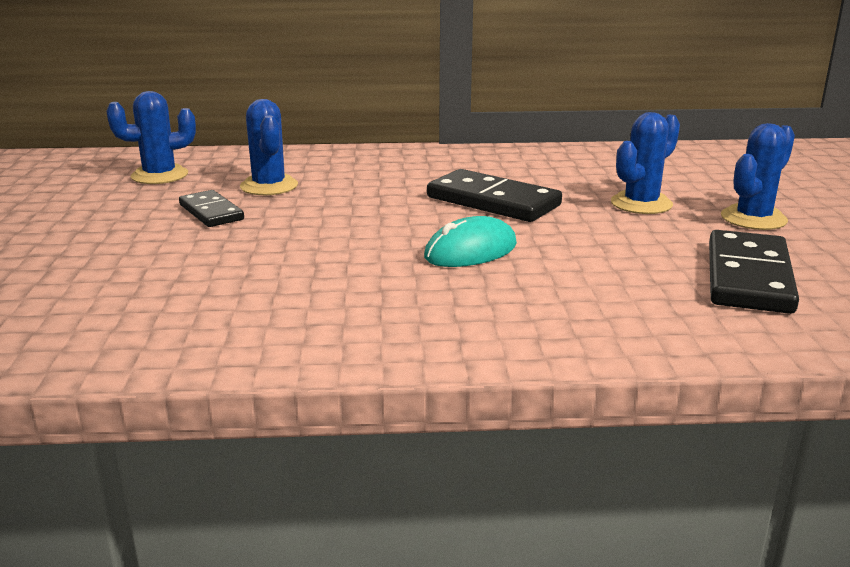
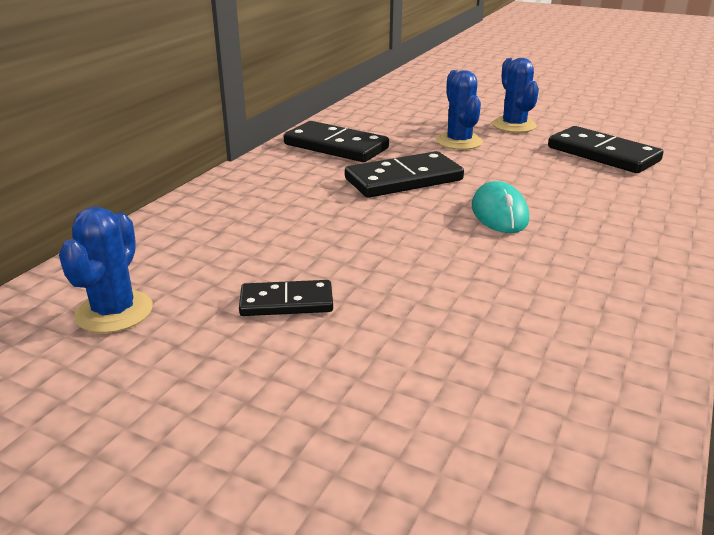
camera: 60 degrees left, 5 degrees up
(269, 186) = (245, 256): blue cactus -> none
(531, 164) = (335, 146): none -> black domino

